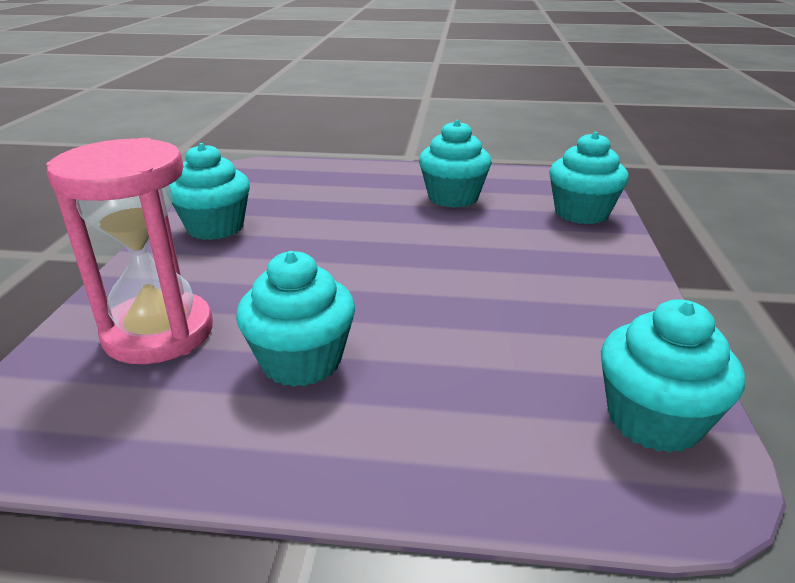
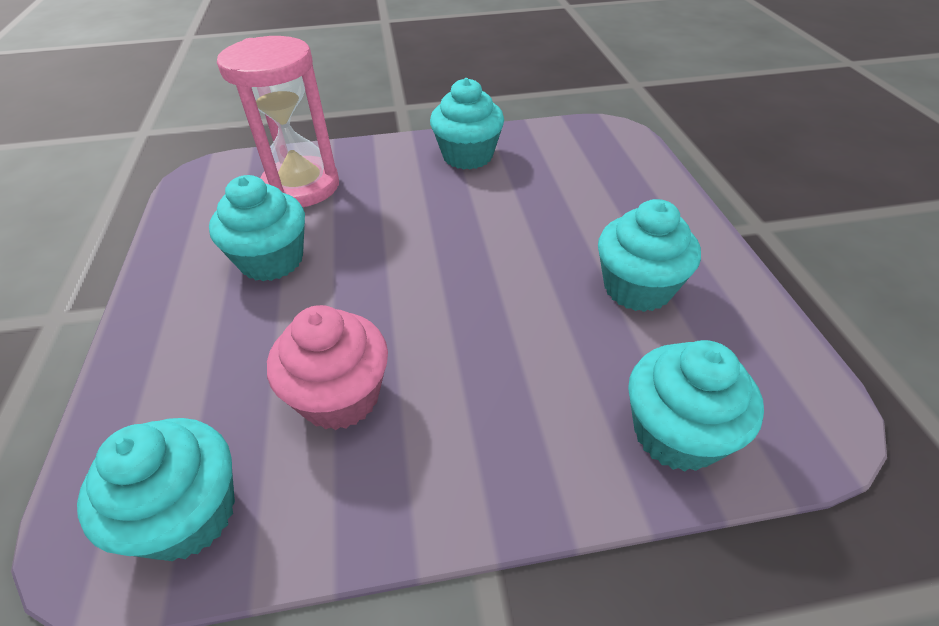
camera: 75 degrees right, 15 degrees up
(528, 327) = (340, 396): none -> pink cupcake

